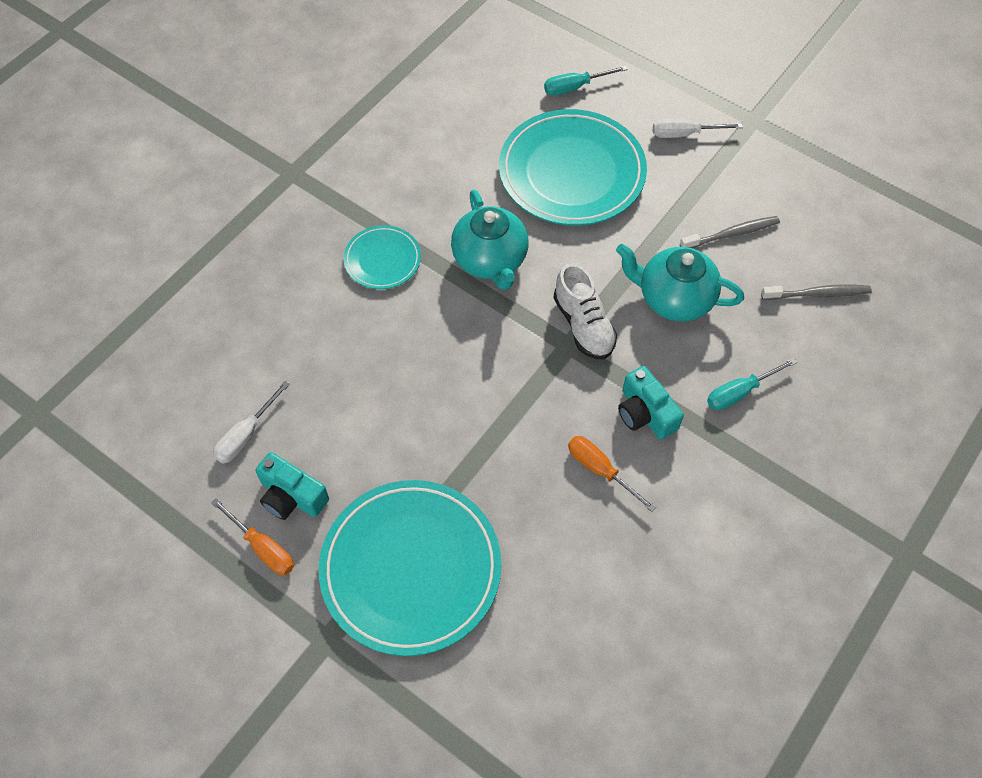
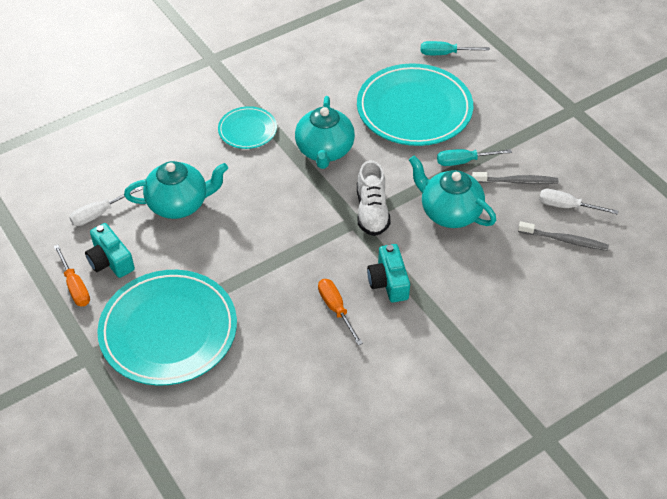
camera: 20 degrees right, 10 degrees down
(343, 389) = (179, 204): none -> turquoise teapot
(684, 134) = (514, 105): white screwdriver -> white screwdriver (567, 206)
(740, 392) = (468, 289): turquoise screwdriver -> turquoise screwdriver (464, 161)

